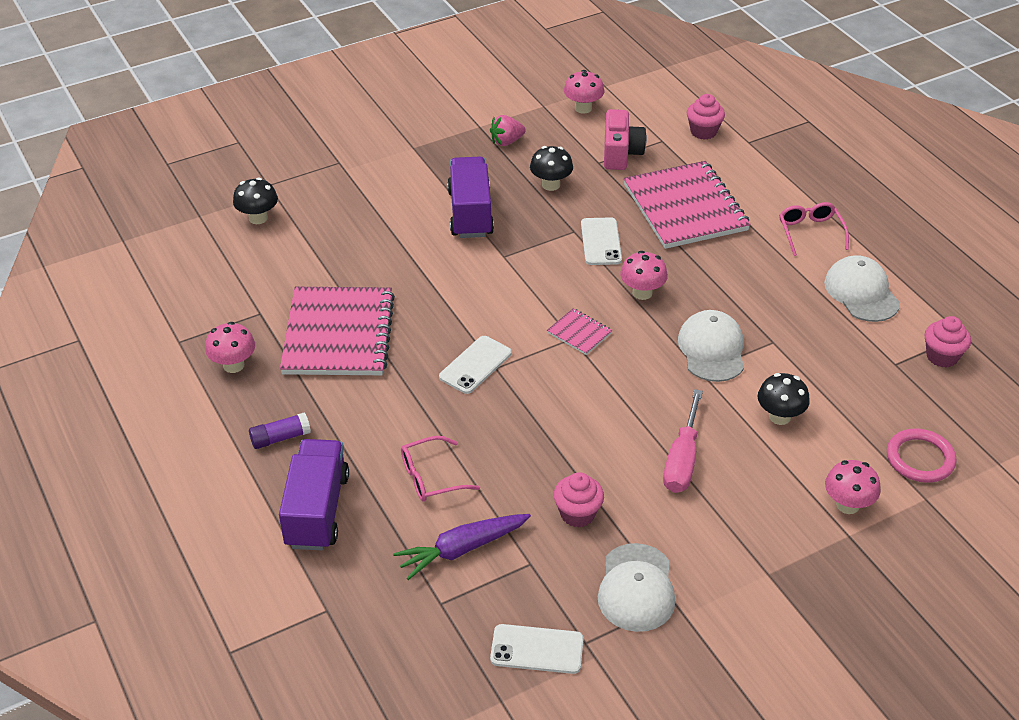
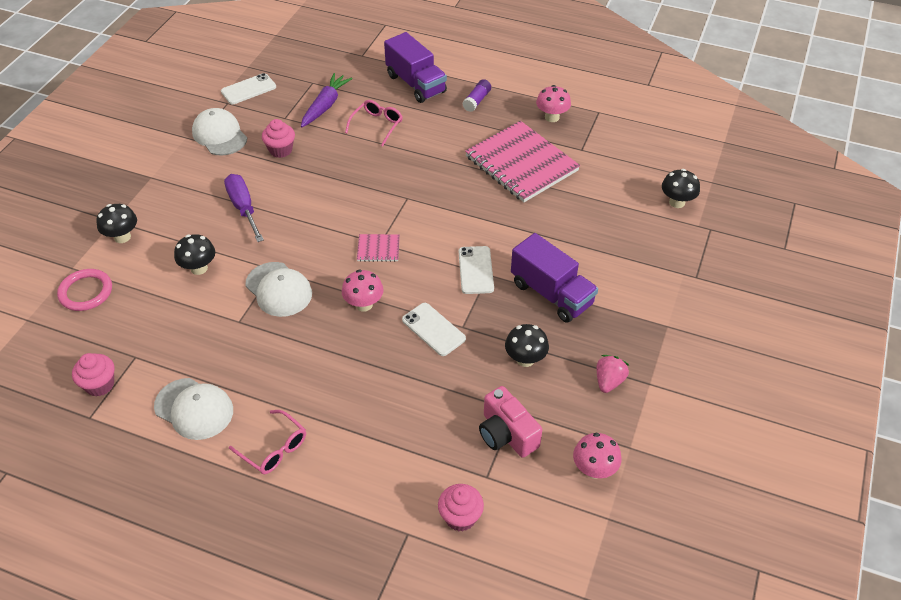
camera: 140 degrees right, 5 degrees up
(475, 365) = (420, 192): white phone -> white phone (476, 270)
(682, 459) = (244, 208): pink screwdriver -> purple screwdriver
(685, 208) = (399, 406): pink notebook -> none
(847, 505) = (122, 237): pink mushroom -> black mushroom

